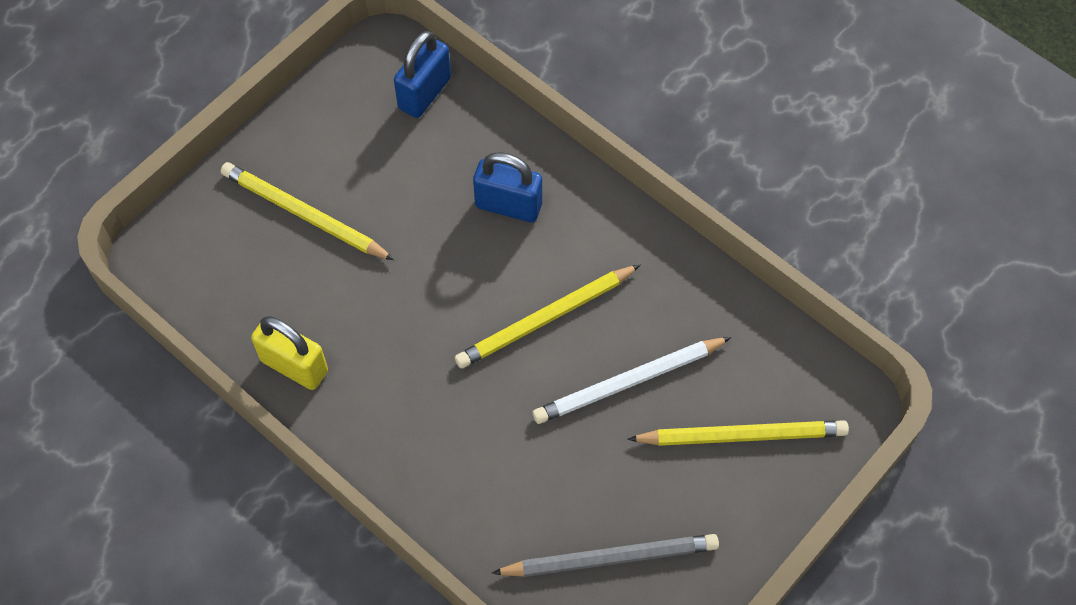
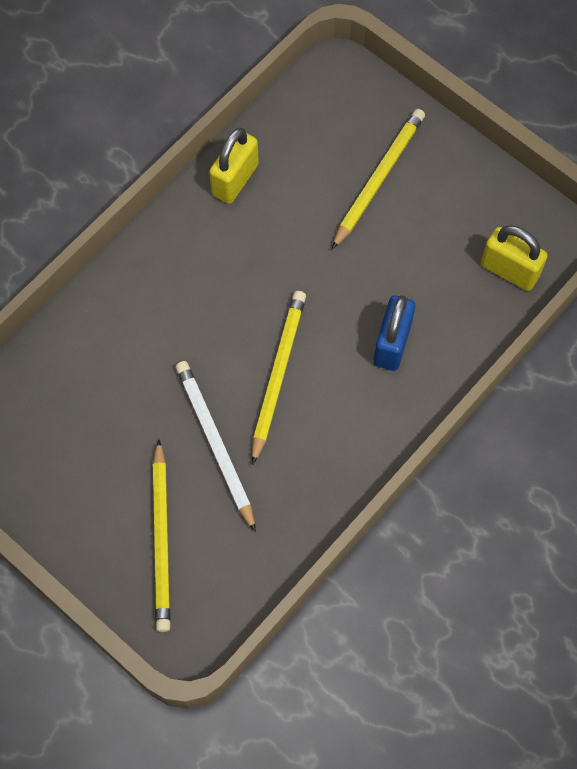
camera: 90 degrees right, 5 degrees up
(424, 93) = (509, 270): blue padlock -> yellow padlock
(546, 318) = (278, 375): yellow pencil -> yellow pencil turned 45 degrees clockwise
(610, 558) = (55, 425): grey pencil -> none

